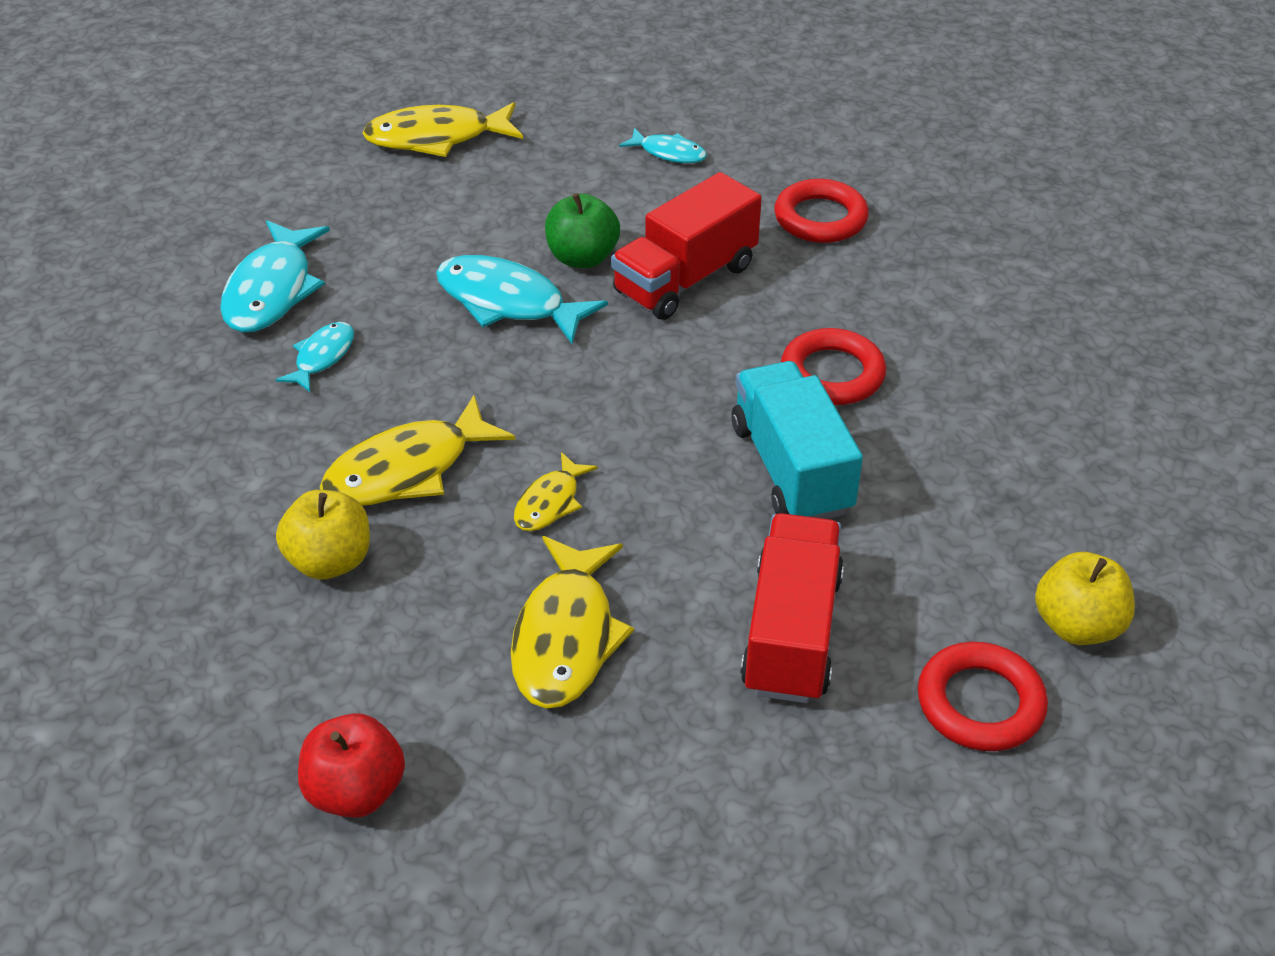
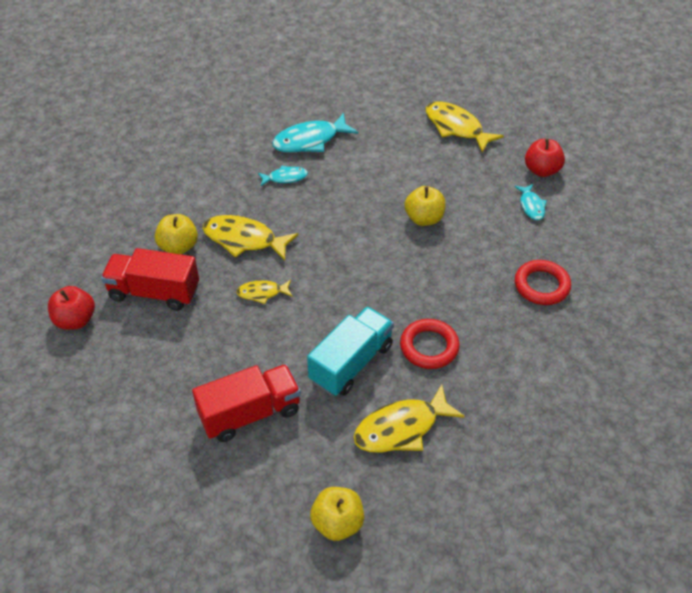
camera: 55 degrees right, 5 degrees up
(508, 302) = (370, 212): turquoise fish -> none
(566, 637) = (192, 339): yellow fish -> yellow fish (401, 428)
(582, 258) = (424, 218): green apple -> yellow apple
(613, 111) = (541, 170): none -> red apple
(685, 279) = (444, 260): red truck -> red truck (154, 292)
(980, 703) = (259, 504): red ring -> none

